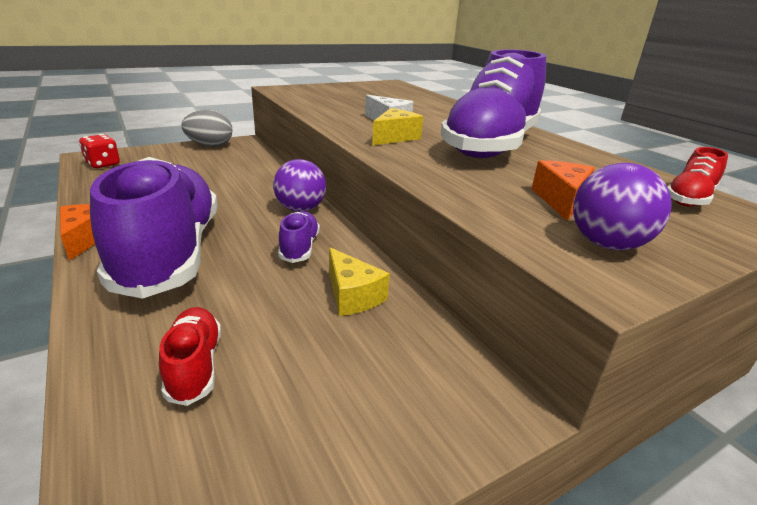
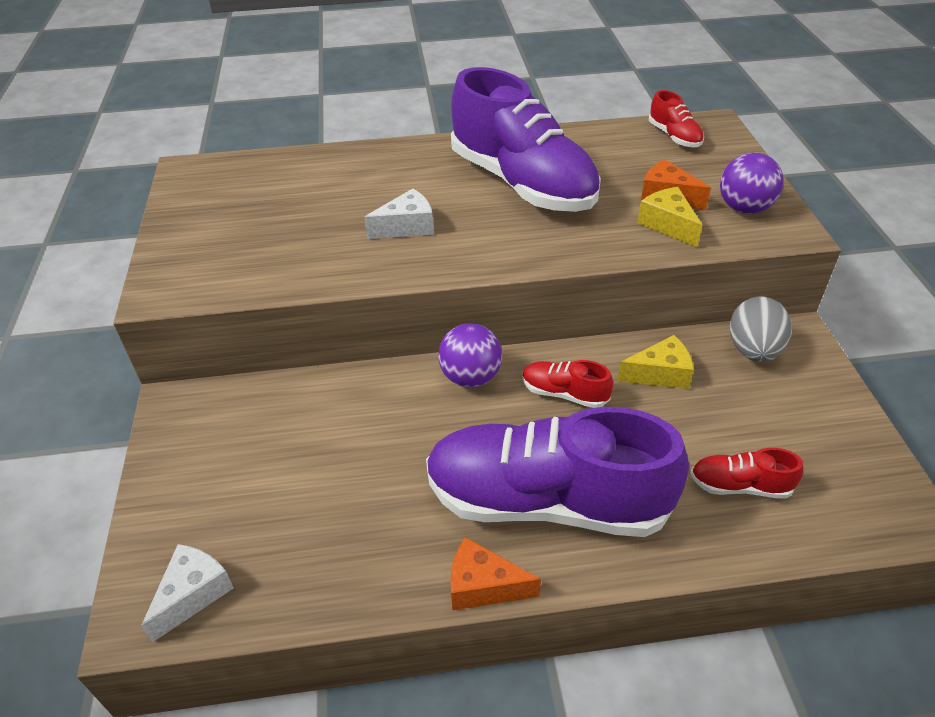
camera: 65 degrees left, 15 degrees up
(103, 164) = (193, 594): red dice -> white cheese
(210, 146) = (174, 446): grey egg -> grey egg (753, 350)
(299, 247) = (564, 393): purple shoe -> red shoe
(395, 137) = (473, 238): yellow cheese -> yellow cheese (667, 225)

